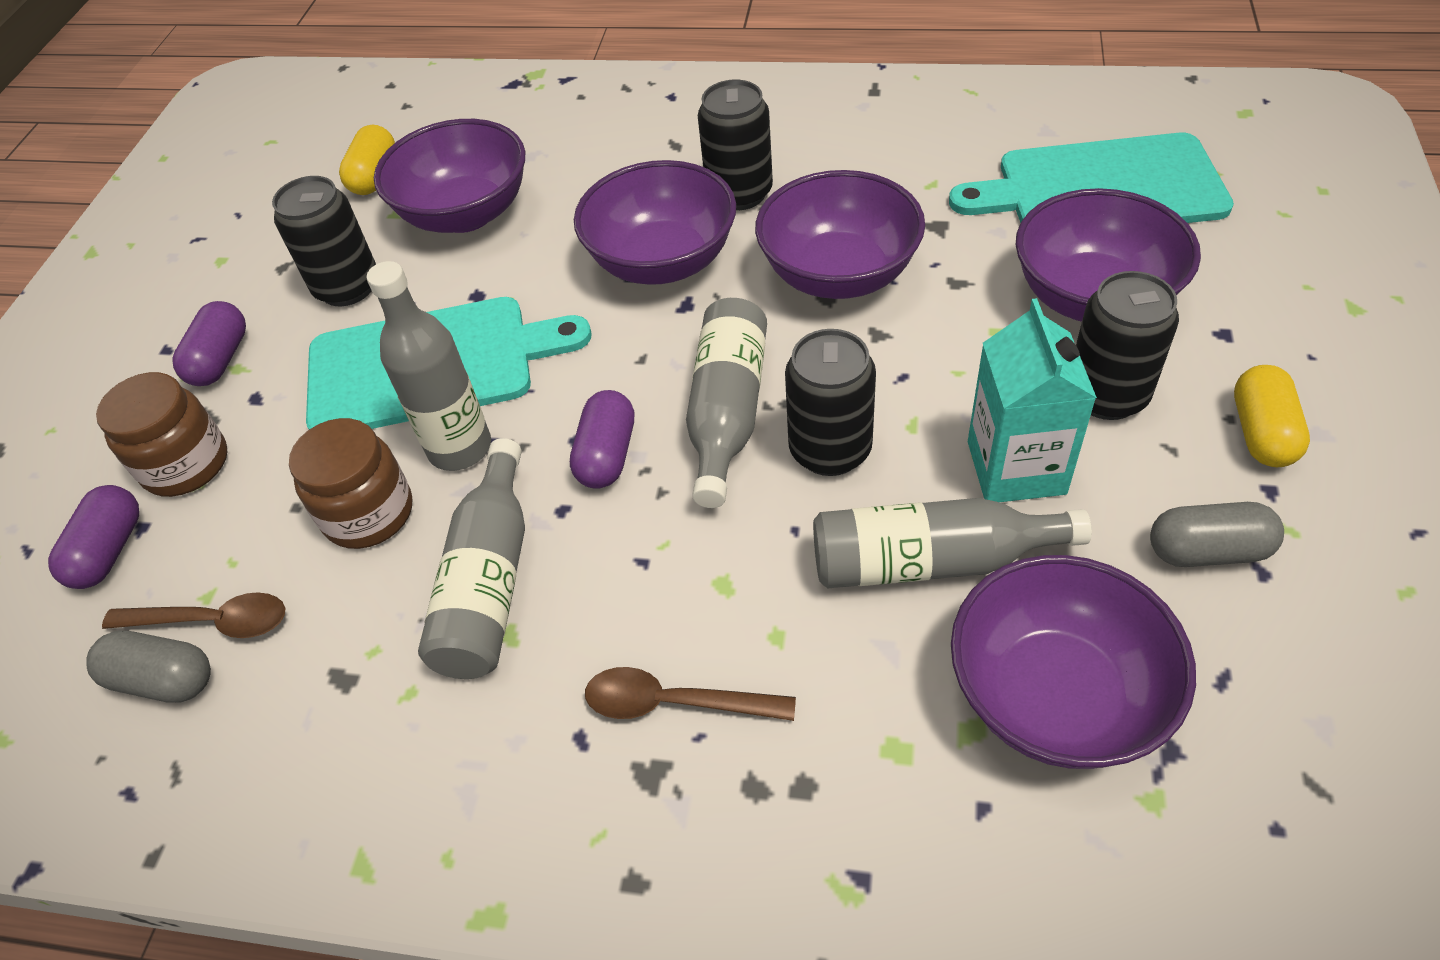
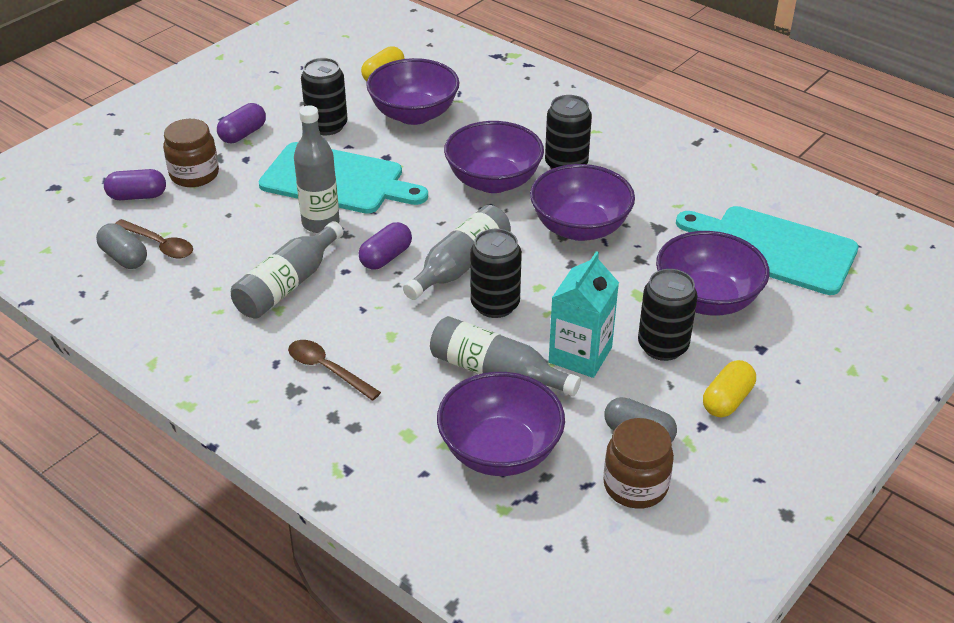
camera: 25 degrees right, 10 degrees down
(109, 551) = (137, 196): purple capsule -> purple capsule turned 45 degrees clockwise
(369, 513) = (258, 232): brown jar -> brown jar (635, 485)

